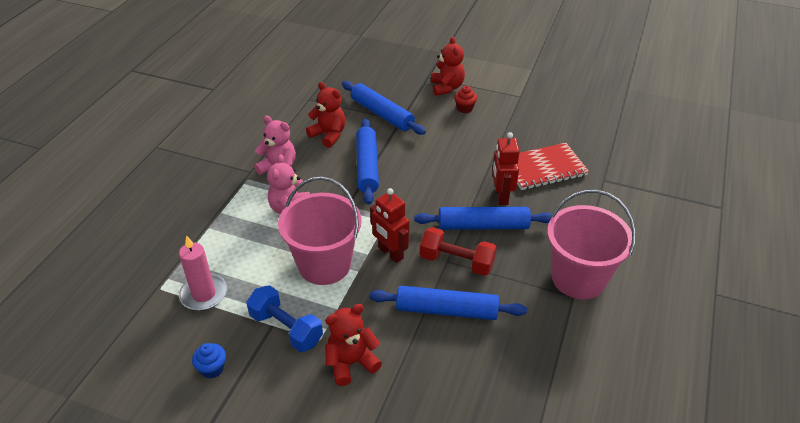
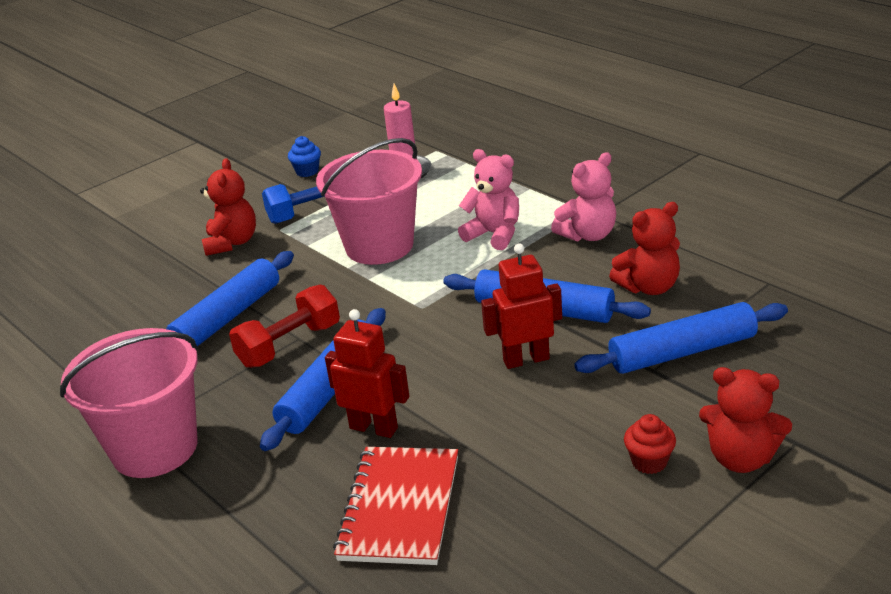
camera: 120 degrees right, 10 degrees down
(390, 253) = (353, 296): red robot -> red robot (526, 359)

